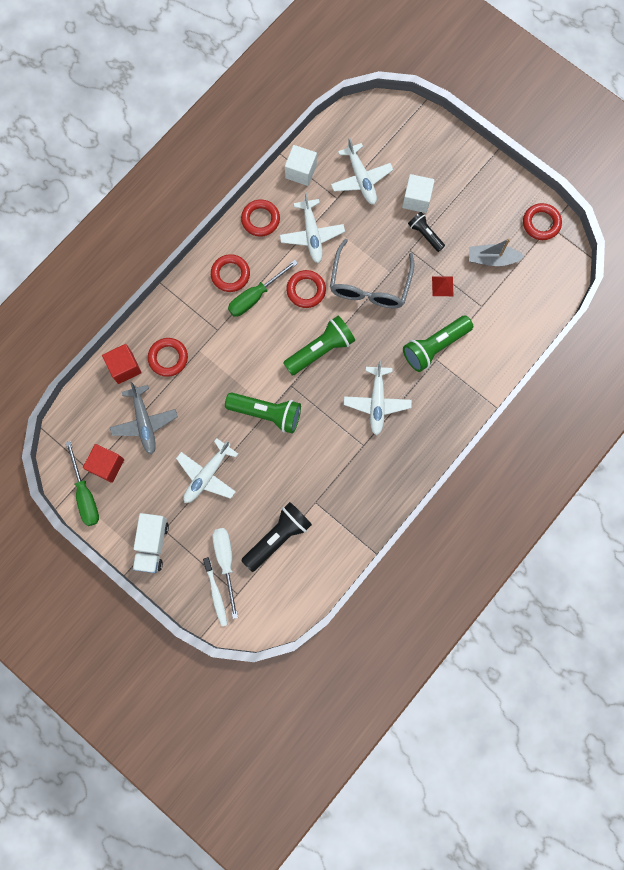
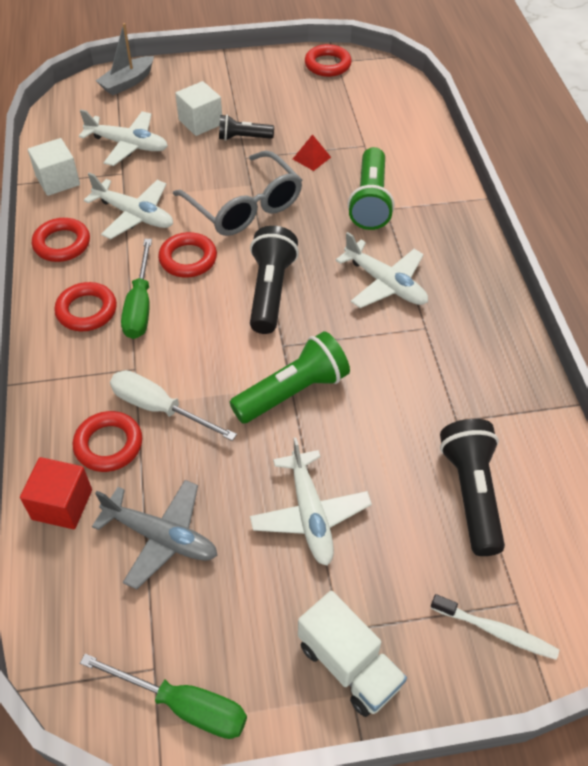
camera: 50 degrees left, 25 degrees down
(107, 465) = (171, 636): red cube -> none
(226, 561) = (456, 582): white screwdriver -> white screwdriver (159, 408)
(320, 350) = (270, 291): green flashlight -> black flashlight
(492, 259) = (324, 111): grey boat -> grey boat (127, 82)

